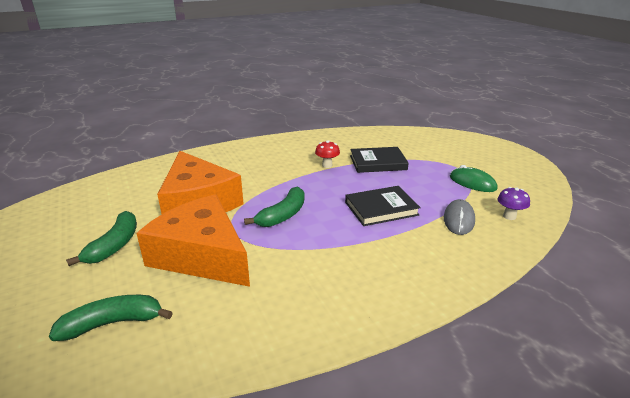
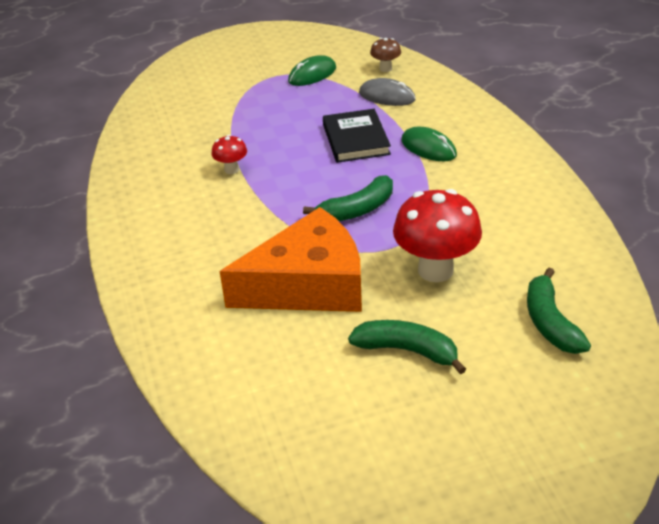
camera: 80 degrees left, 10 degrees up
(202, 255) = (435, 270): orange cheese -> red mushroom
(283, 215) = (357, 210): green banana -> green banana turned 105 degrees clockwise
(378, 162) = (238, 129): black book -> none
(380, 246) = (428, 148): none -> green mouse
(509, 216) = (385, 68): purple mushroom -> brown mushroom

